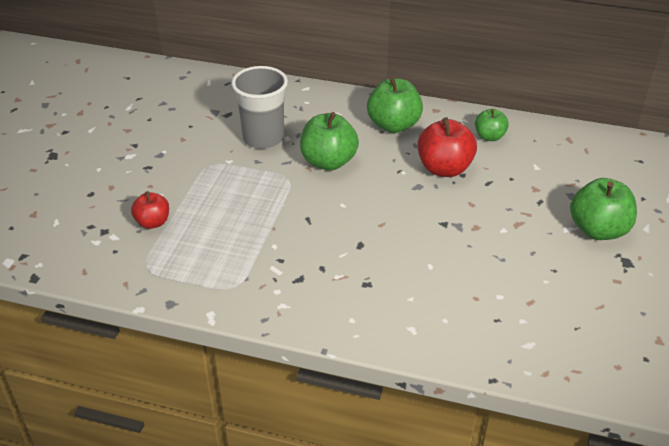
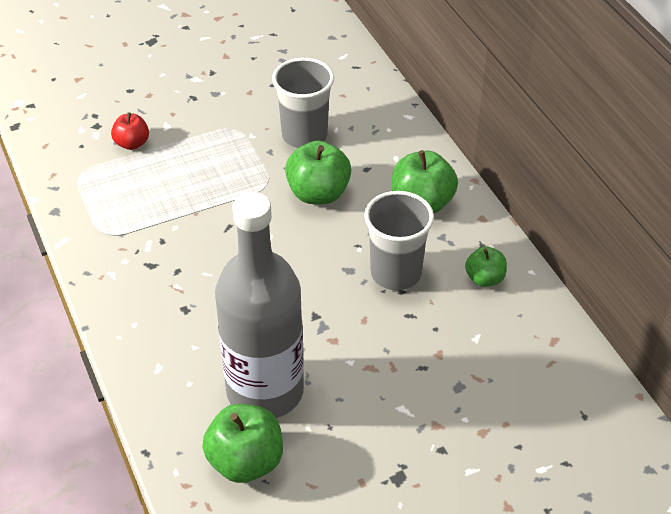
camera: 50 degrees right, 5 degrees up
(444, 168) = (395, 273): red apple -> grey cup
(491, 284) = (265, 391): none -> grey bottle
(598, 230) = (425, 432): green apple -> green apple (245, 462)

